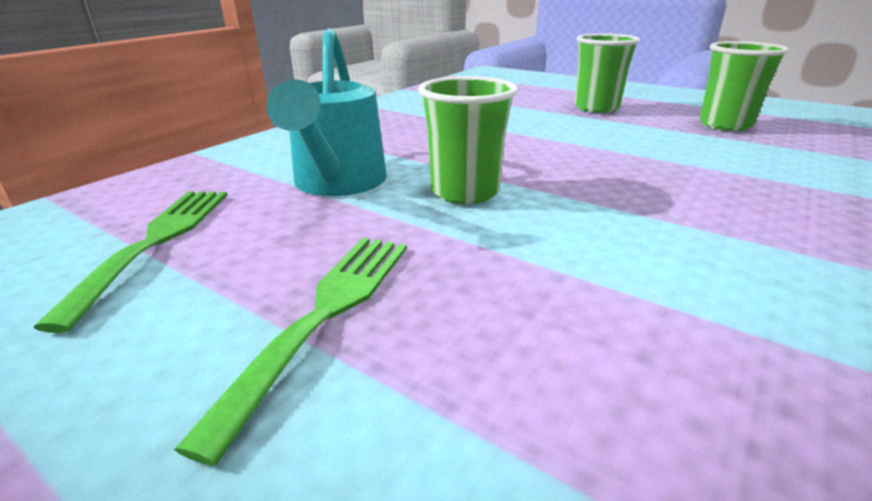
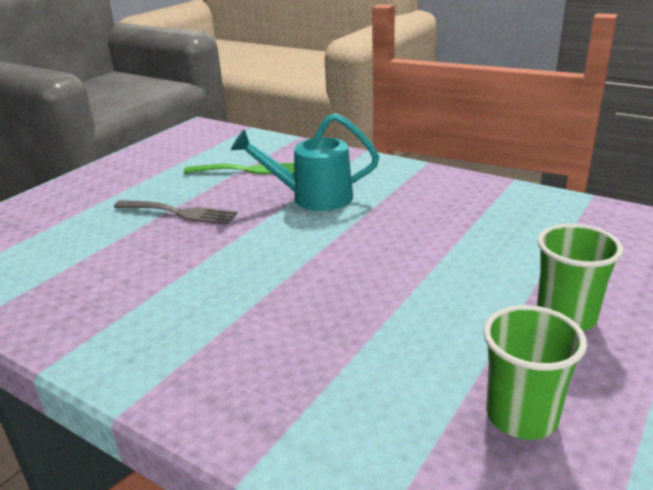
camera: 90 degrees right, 0 degrees up
(326, 313) = (180, 213): green fork -> grey fork
(465, 192) = (298, 237): green cup -> none

